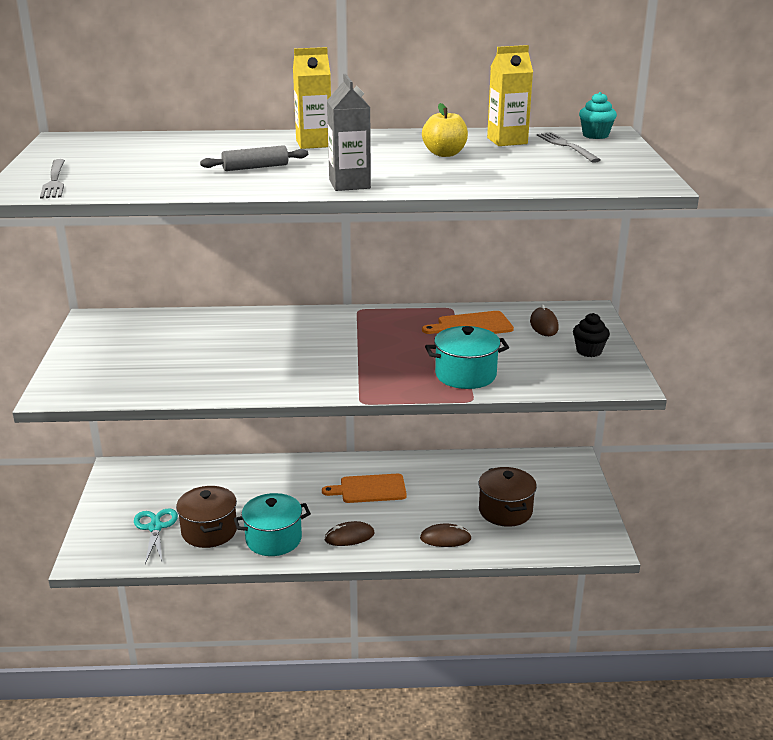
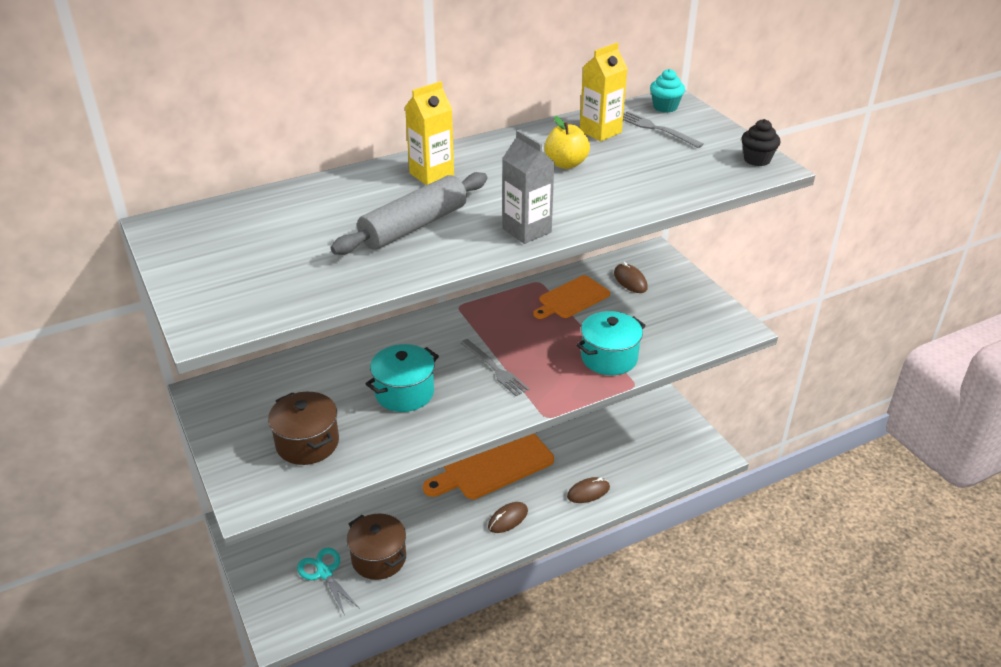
camera: 25 degrees left, 10 degrees up
(54, 181) = (230, 299): grey fork -> grey fork (495, 369)
(255, 167) = (414, 226): grey rolling pin -> grey rolling pin, size x1.75
(273, 539) = (443, 545): turquoise pot -> turquoise pot (404, 393)
(369, 489) = (492, 463): orange cutting board -> orange cutting board, size x1.68
(505, 511) = (618, 447): brown pot -> brown pot (307, 443)
(589, 351) = (686, 301): black cupcake -> black cupcake (757, 160)

